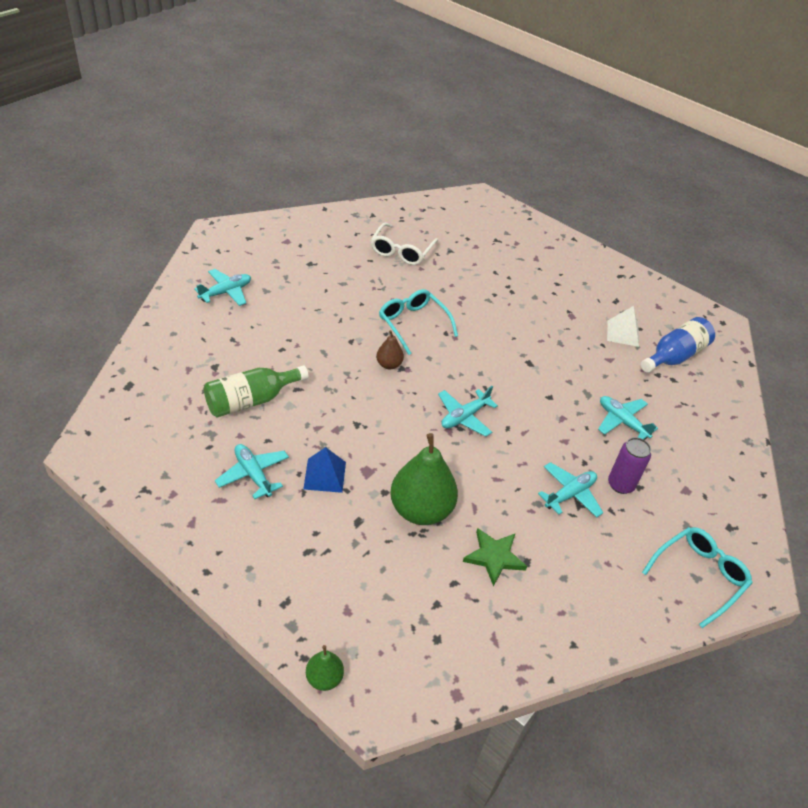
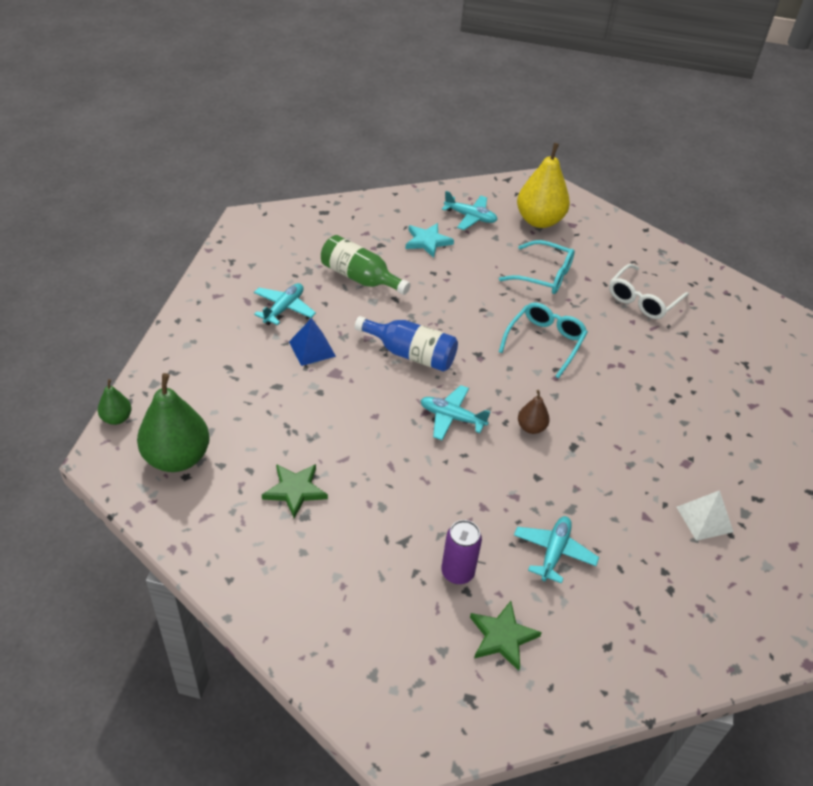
camera: 65 degrees right, 0 degrees up
(236, 334) = (427, 241): none -> turquoise star
(266, 256) = (539, 221): none -> yellow pear
(389, 364) = (475, 344): brown pear -> brown pear (531, 427)
(401, 251) = (643, 300): white glasses -> white glasses turned 45 degrees counterclockwise
(421, 510) = (316, 422): green pear -> green pear (177, 458)
(570, 494) = (412, 530): turquoise plane -> none
(674, 356) = (714, 582): blue bottle -> blue bottle (411, 354)
(685, 485) = (502, 637): none -> green star
(699, 576) = (376, 677): turquoise glasses -> turquoise glasses (544, 275)

